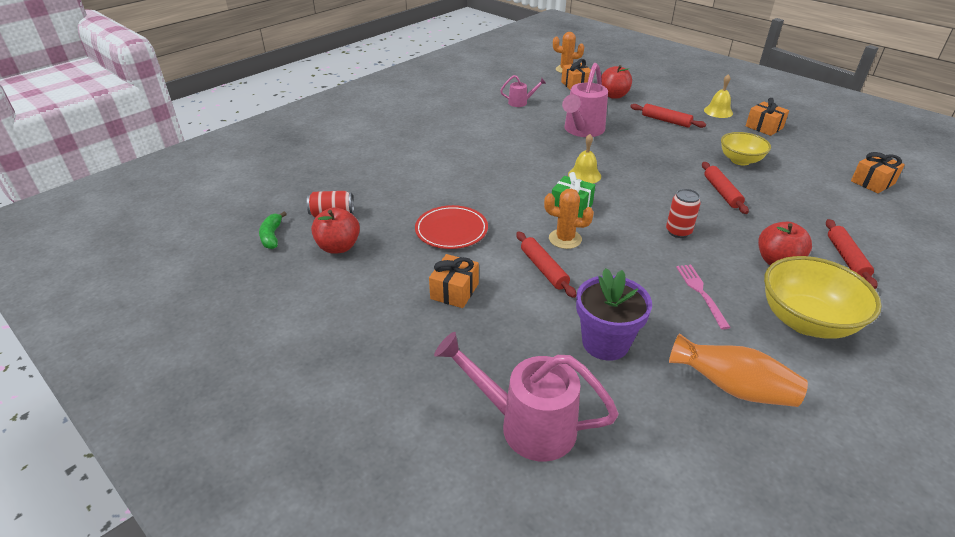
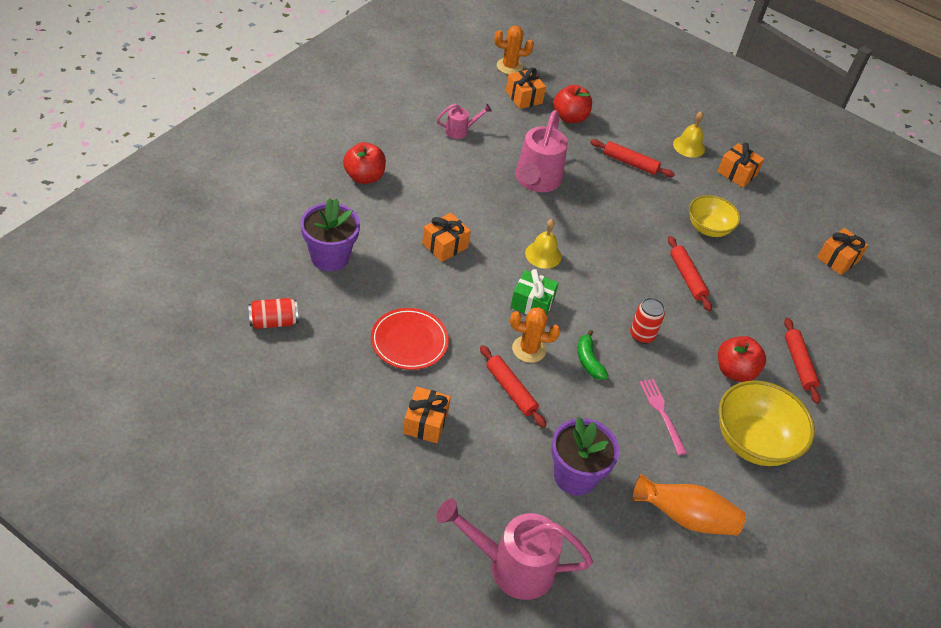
camera: 15 degrees left, 10 degrees up
(272, 236) = (215, 357): green banana -> green banana (589, 361)
(338, 247) = (292, 369): red apple -> red apple (364, 177)
(394, 174) = (330, 257): none -> purple flower pot
(496, 168) = (445, 245): none -> orange gift

